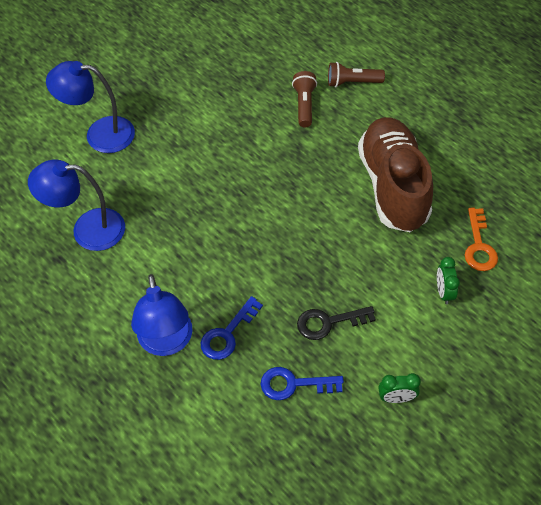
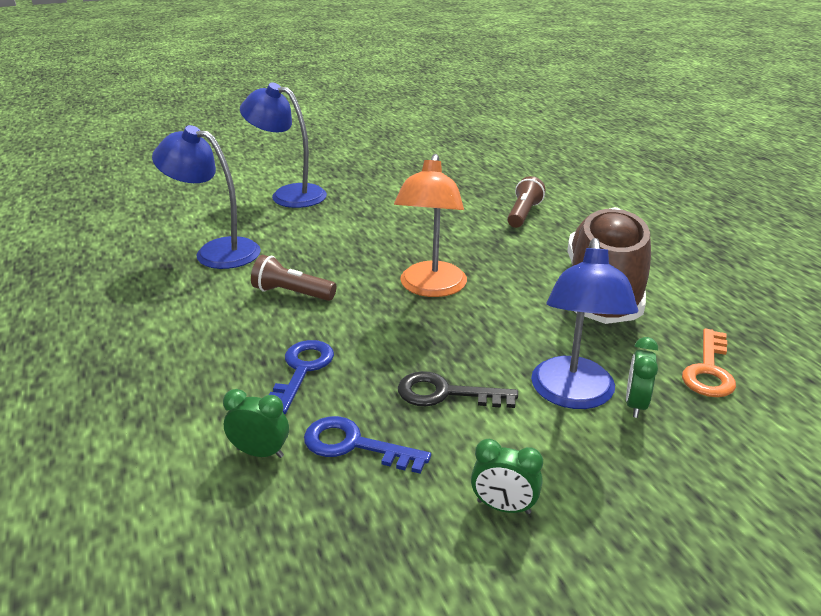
camera: 20 degrees right, 25 degrees down
(166, 342) = (220, 359): blue lamp -> blue lamp (573, 395)
(227, 334) = (302, 370): blue key -> blue key turned 135 degrees clockwise
(241, 410) = (260, 452): none -> green clock
(273, 221) = (431, 288): none -> orange lamp
(352, 82) = (589, 209): brown flashlight -> brown flashlight (292, 293)

